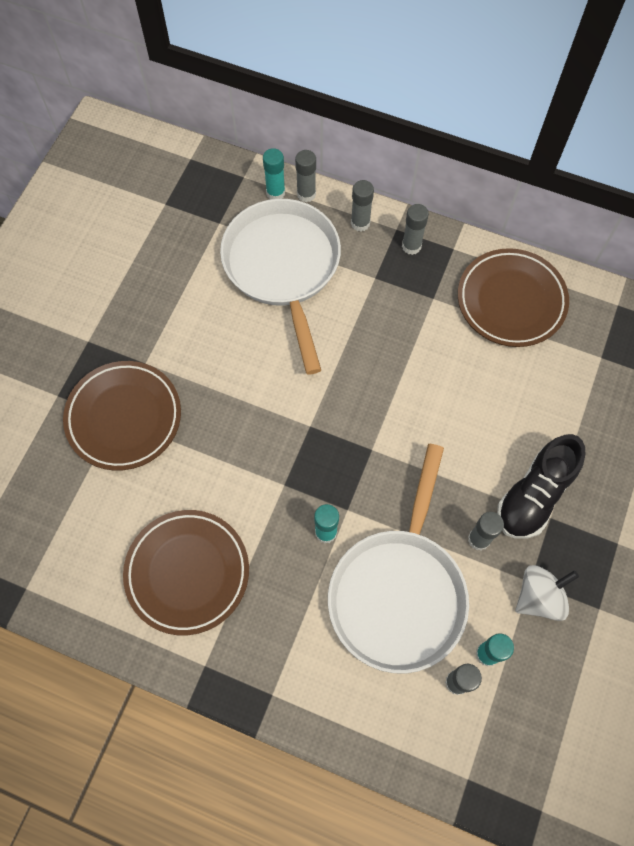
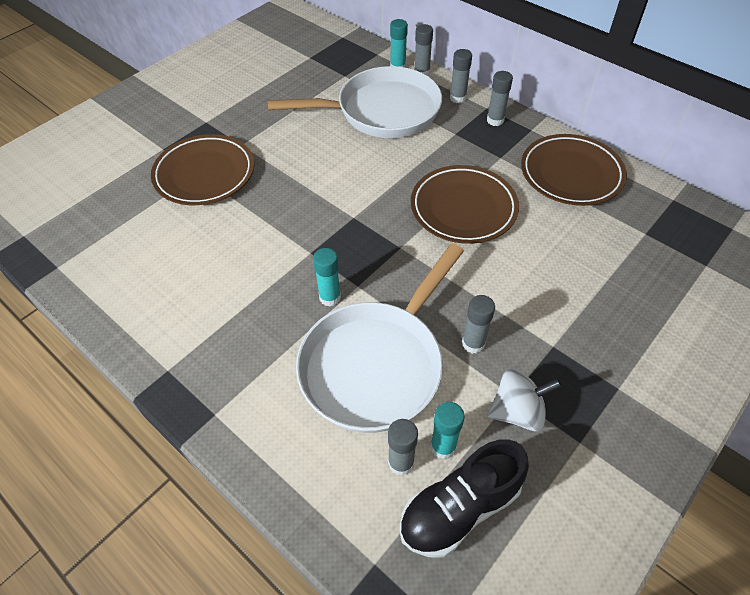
camera: 20 degrees right, 15 degrees down
(187, 573) = (193, 293): brown plate -> brown plate (463, 208)
(283, 268) = (382, 111): white pan -> white pan turned 75 degrees clockwise
(534, 495) = (542, 323): black shoe -> black shoe (459, 508)

